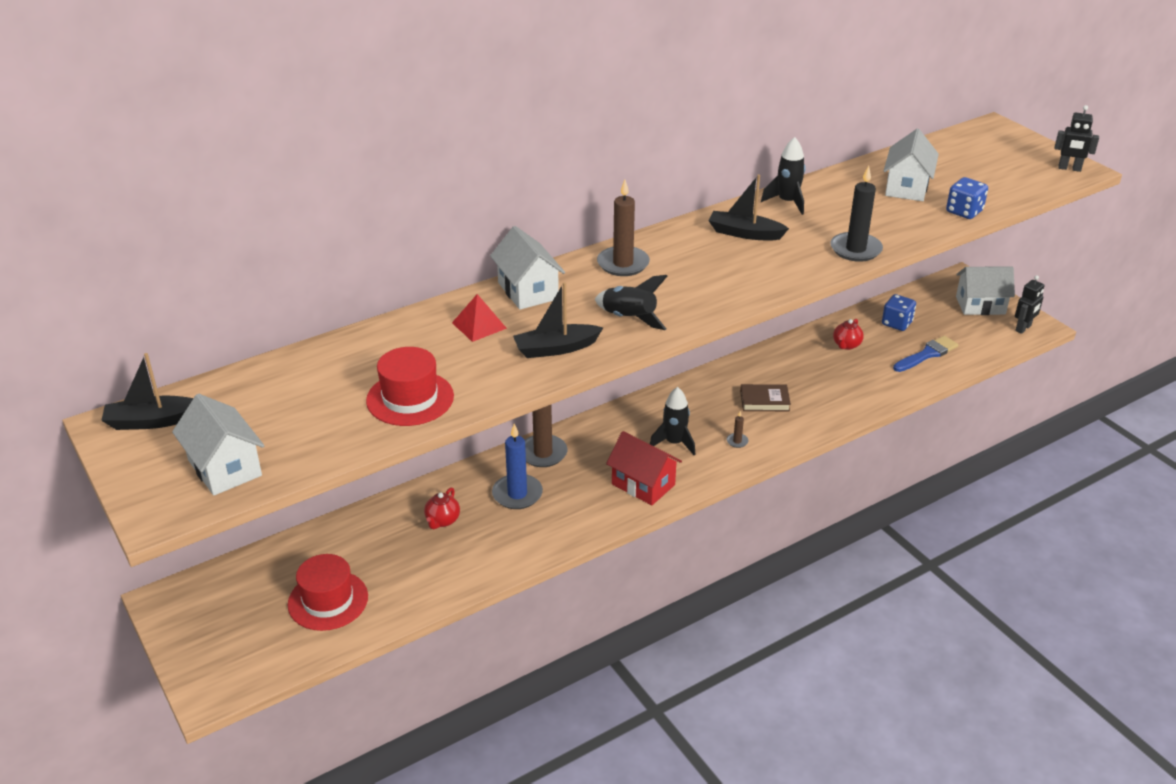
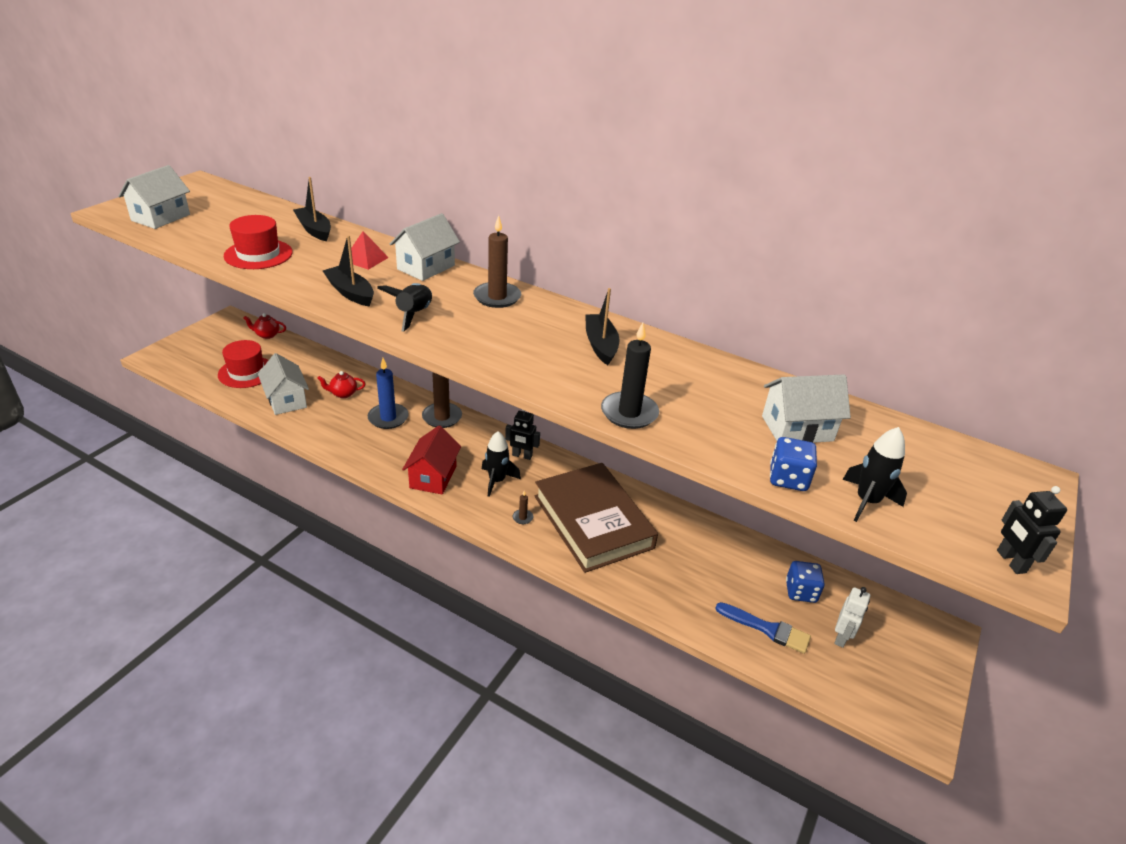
camera: 60 degrees right, 0 degrees up
(153, 421) = (204, 190): black boat -> black boat (314, 230)
(764, 401) = (593, 522): brown book -> brown book, size x2.43
(787, 202) = (682, 358): black rocket -> black rocket (866, 501)
(846, 345) = (727, 559): red teapot -> red teapot (267, 335)
(948, 324) = (841, 637): none -> white robot
(980, 305) = (907, 661): white house -> white house (286, 400)
(1023, 328) = (902, 714): black robot -> black robot (522, 456)

